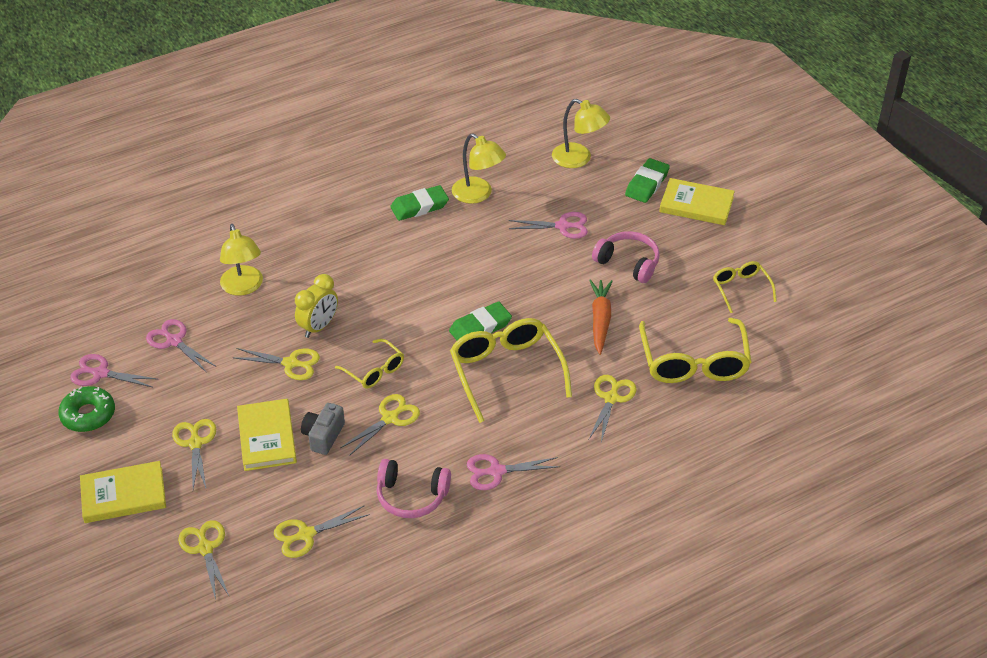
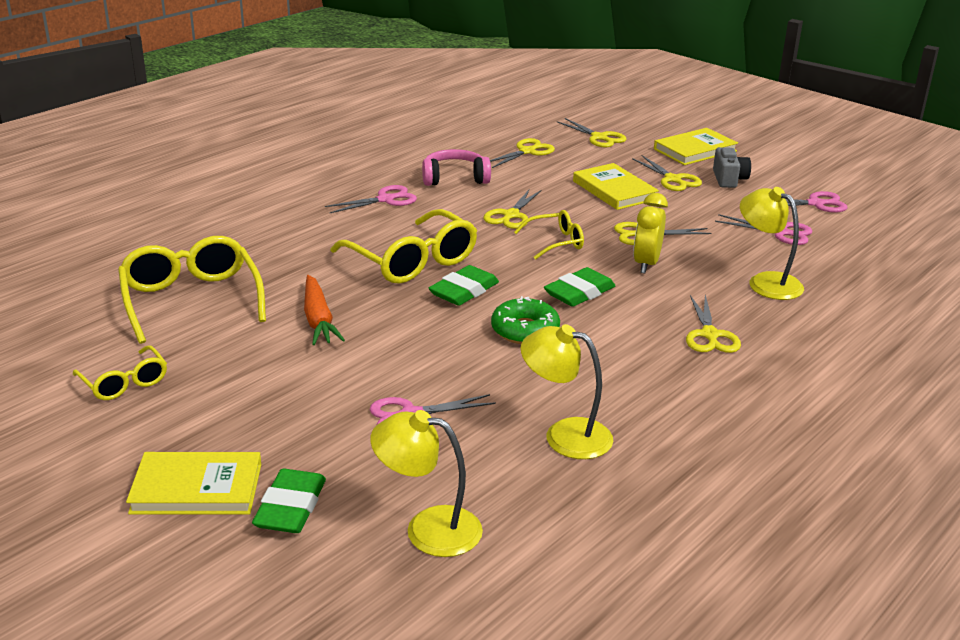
camera: 160 degrees right, 15 degrees down
(88, 415) = (787, 181): green donut -> green donut (525, 330)
(323, 436) = (564, 197): grey camera -> grey camera (729, 179)
(374, 370) = (555, 242): yellow glasses -> yellow glasses turned 135 degrees clockwise
(419, 206) = (639, 402): green eraser -> green eraser (579, 292)
(611, 398) = (286, 259): yellow scissors -> yellow scissors (710, 335)
(628, 263) = (296, 385): pink headphones -> none

